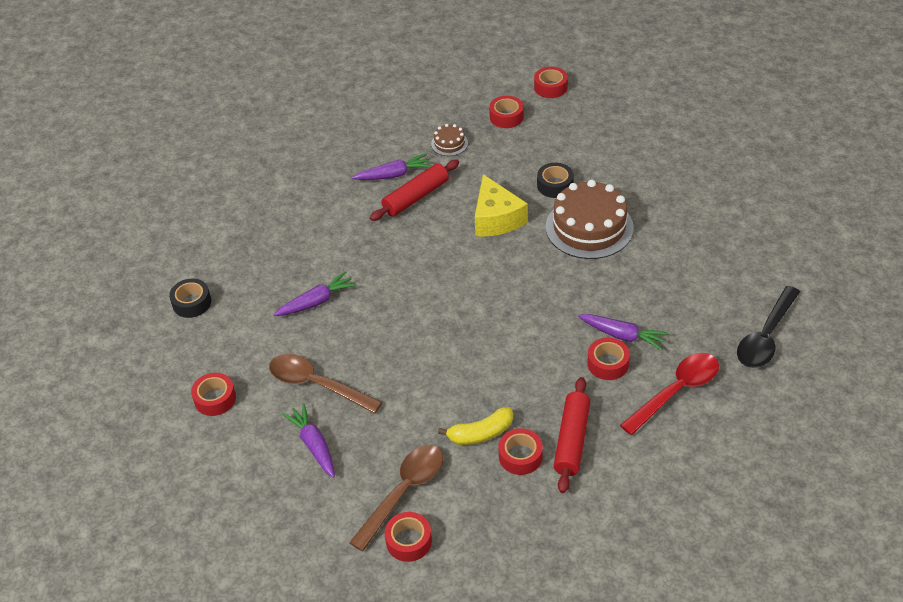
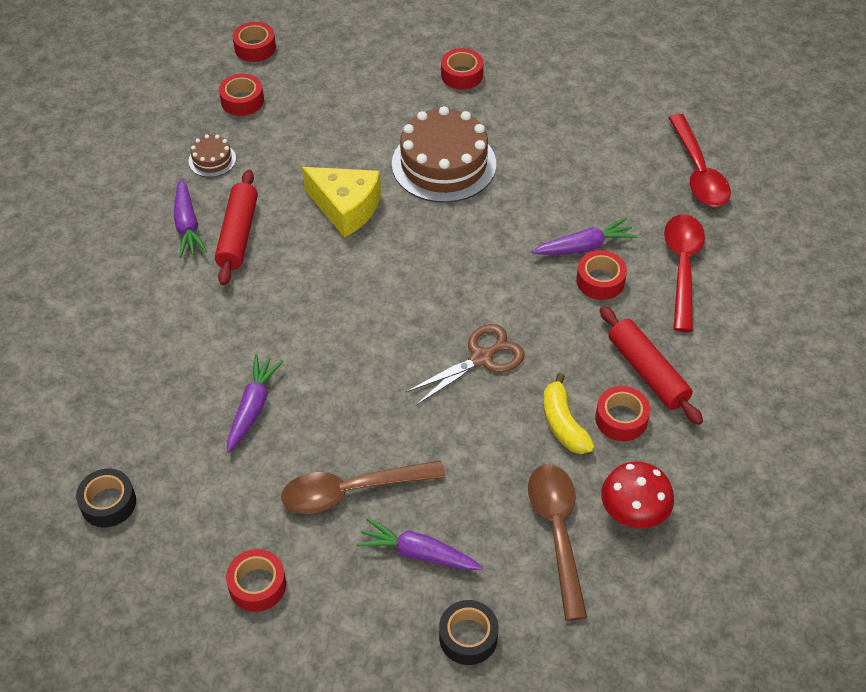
camera: 45 degrees left, 5 degrees up
(393, 175) = (187, 225): purple carrot -> purple carrot turned 135 degrees clockwise
(409, 541) = (614, 574): red tape -> red tape (461, 75)
(463, 515) = (633, 512): none -> red mushroom
(475, 361) = (481, 358): none -> brown scissors
(480, 433) = (563, 424): yellow banana -> yellow banana turned 135 degrees clockwise
(555, 185) = (367, 142): black tape -> black tape (468, 637)
(766, 336) = (698, 172): black spoon -> red spoon

